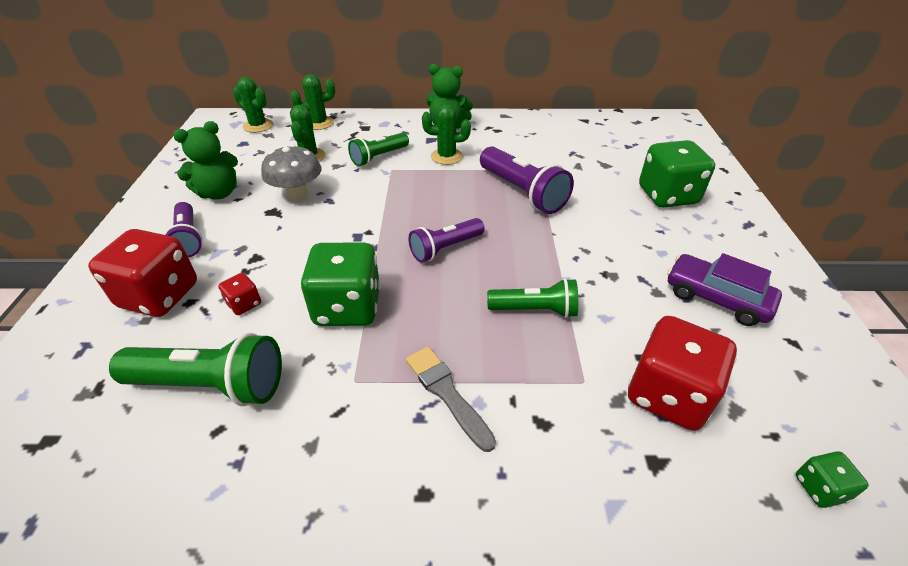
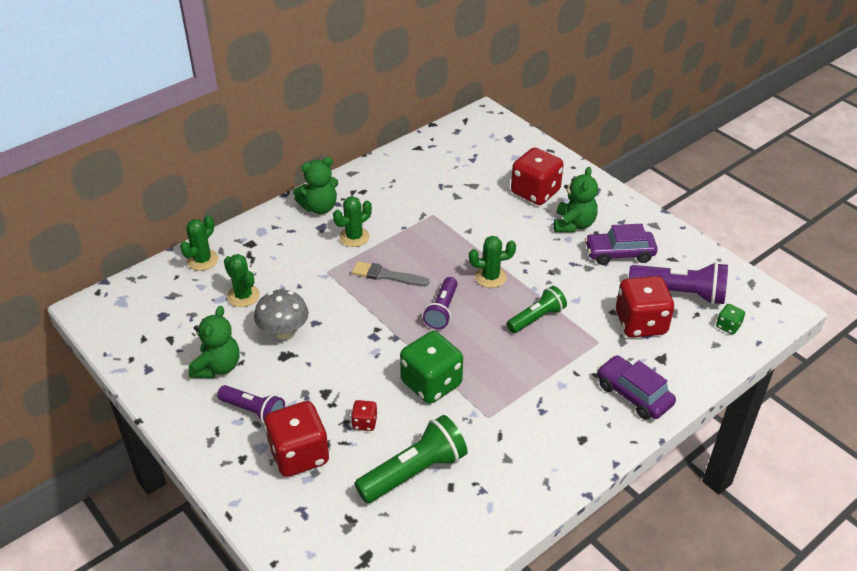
camera: 40 degrees left, 0 degrees up
(258, 126) = (148, 292): green cactus -> green cactus (490, 277)
(379, 157) = (302, 266): green flashlight -> none
(447, 393) = (541, 391): grey brush -> grey brush (386, 275)
(522, 192) = (443, 240): purple flashlight -> purple flashlight (680, 293)
(561, 485) = (633, 394): none -> purple car
(667, 196) = (535, 192): green dice -> red dice
(683, 242) = (574, 224): none -> green teddy bear

